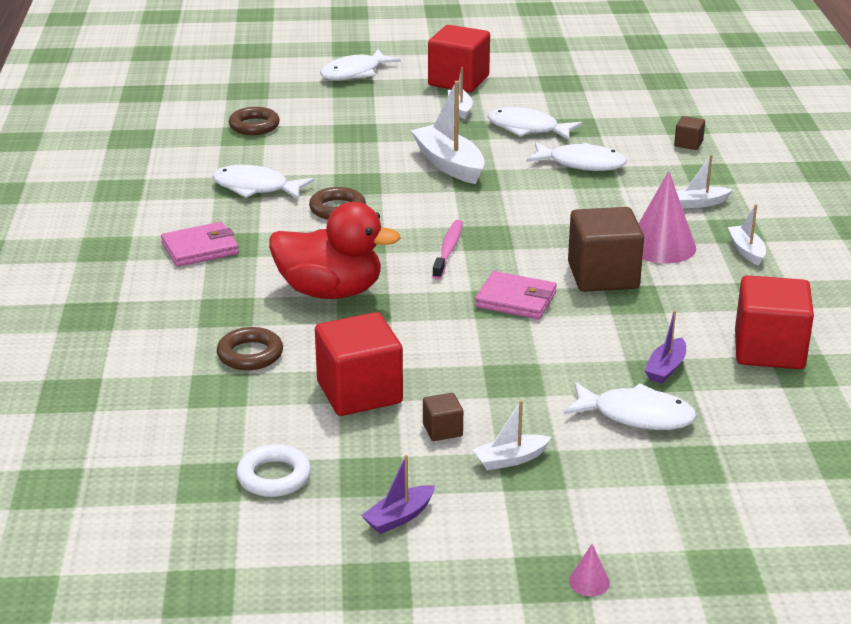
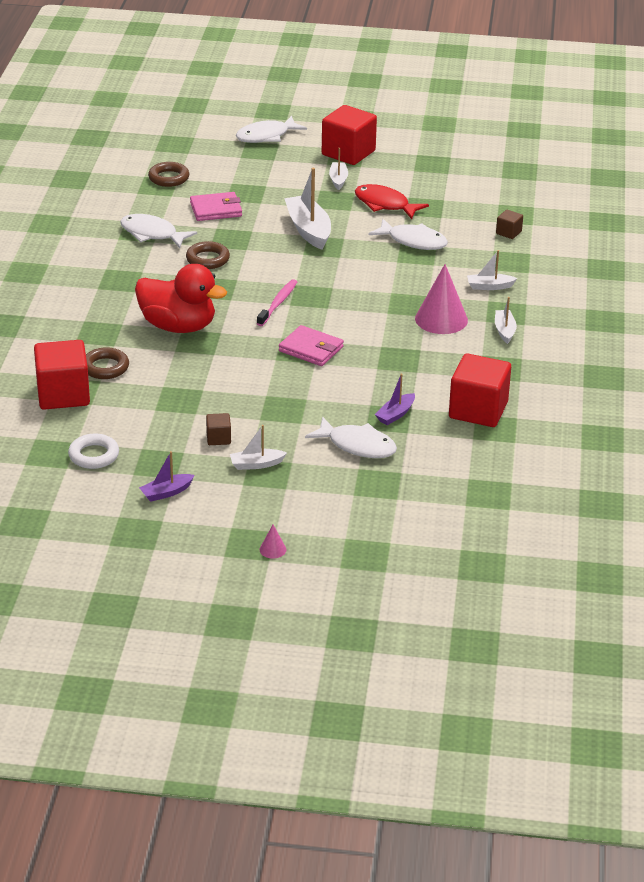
camera: 10 degrees right, 5 degrees up
(200, 248) = (95, 280): pink wallet -> pink wallet (216, 209)
(359, 392) = (171, 405): red cube -> red cube (63, 394)
(527, 129) = (385, 204): white fish -> red fish
(603, 276) = (385, 338): brown cube -> none

